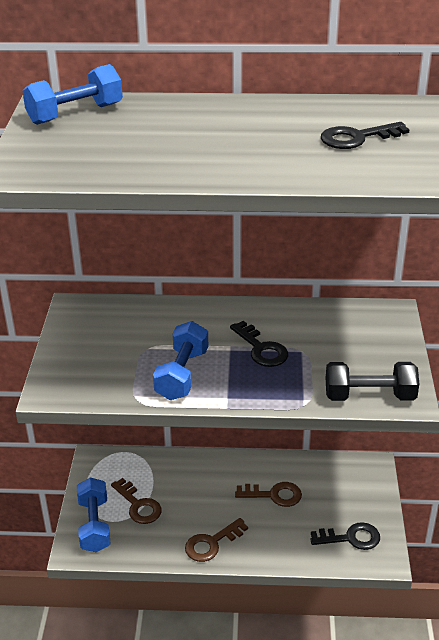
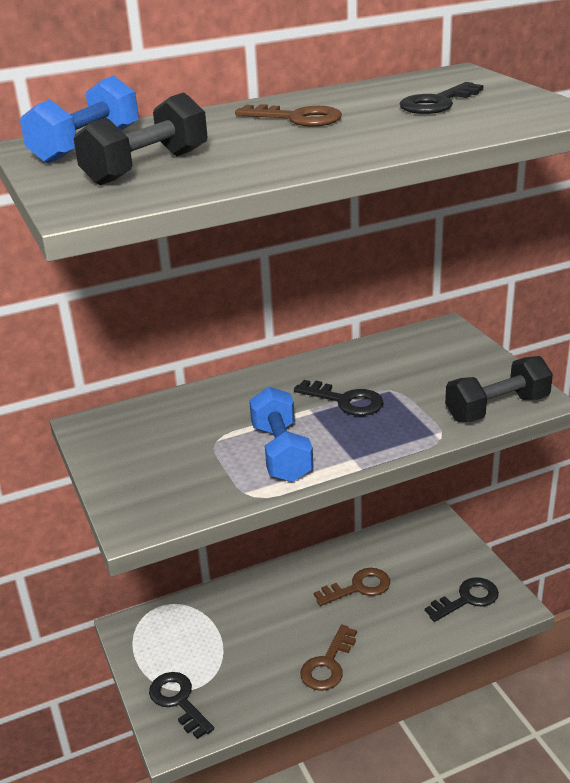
camera: 25 degrees left, 5 degrees down
(89, 147) = (146, 167): none -> black dumbbell
(94, 525) = (178, 701): blue dumbbell -> black key
(138, 505) = (216, 658): brown key -> brown key (298, 118)

